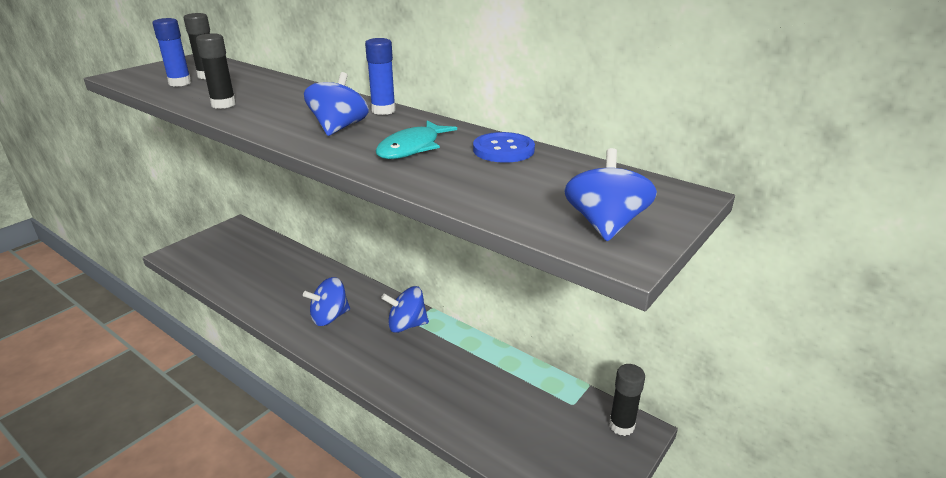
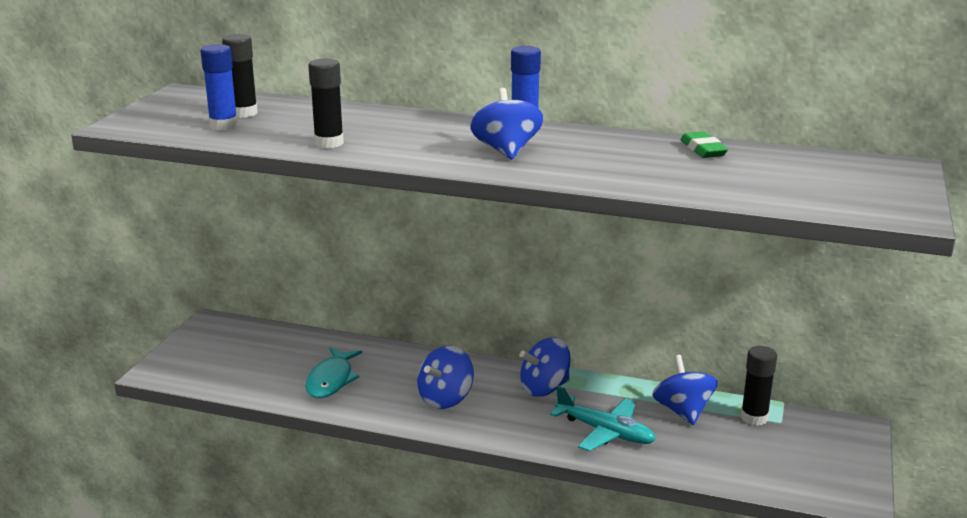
camera: 20 degrees left, 5 degrees down
(412, 148) = (613, 160): turquoise fish -> turquoise fish (331, 380)
(420, 375) = (605, 432): none -> turquoise plane
(503, 150) = (703, 150): blue button -> green eraser
(605, 225) = (870, 197): blue spinning top -> blue spinning top (683, 411)
(621, 426) = (840, 429): black glue stick -> black glue stick (754, 418)

